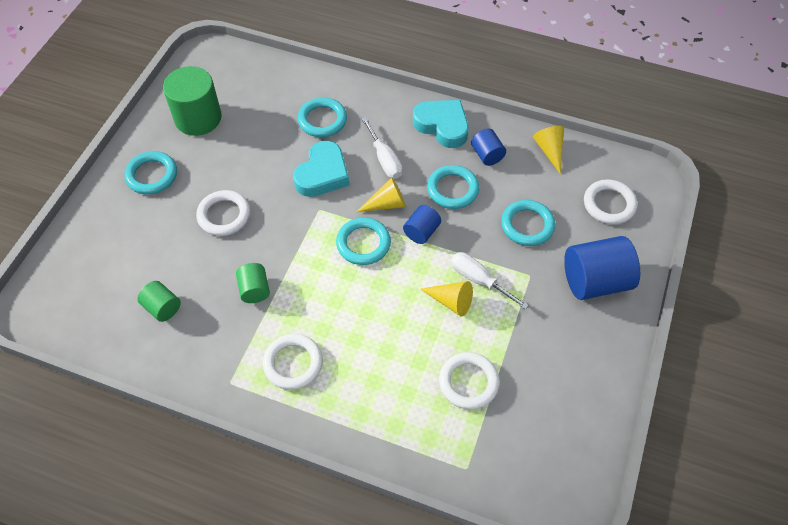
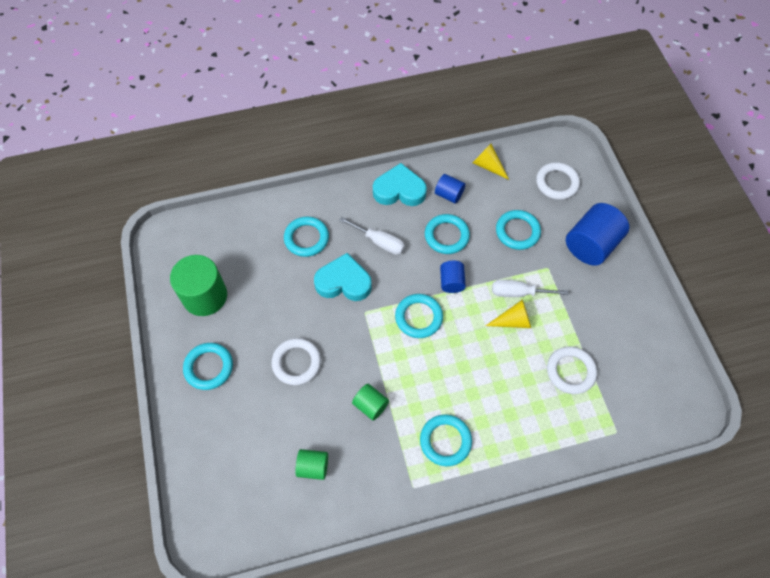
camera: 35 degrees left, 5 degrees up
(293, 363) = (445, 441): white ring -> turquoise ring
(322, 174) = (343, 282): turquoise heart -> turquoise heart turned 75 degrees counterclockwise
(386, 204) = (410, 276): yellow cone -> none

